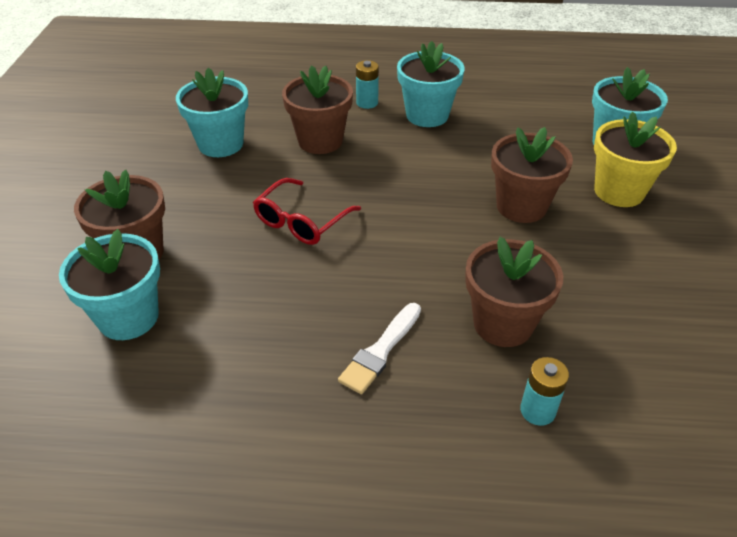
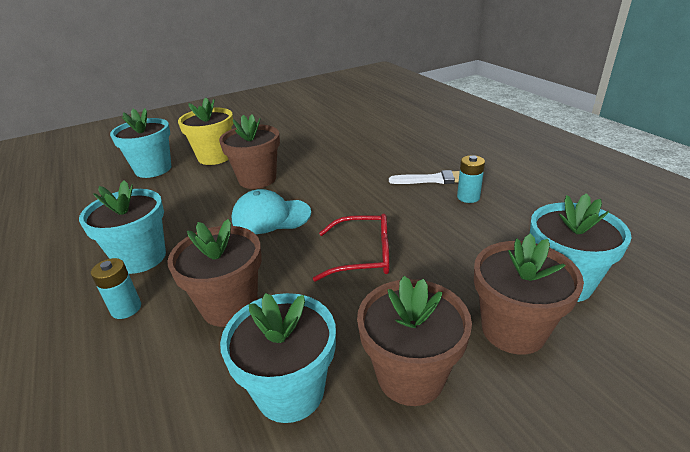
camera: 120 degrees left, 10 degrees down
(425, 192) = (271, 216): none -> turquoise cap
(503, 324) = (369, 157): brown flower pot -> brown flower pot (410, 376)
(537, 411) = (410, 138): turquoise battery -> turquoise battery (468, 197)

